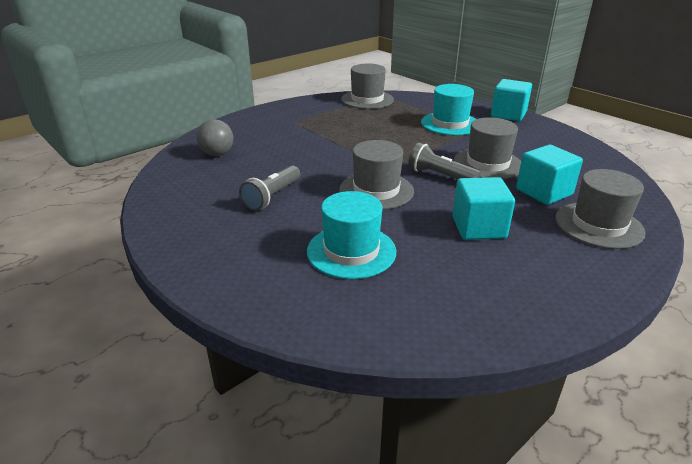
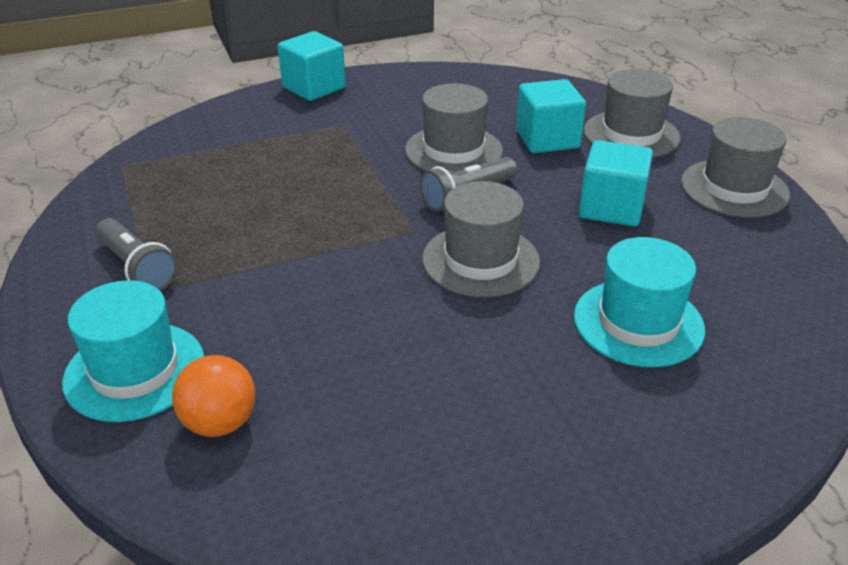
camera: 70 degrees left, 5 degrees up
(217, 154) = (220, 423): grey ball -> orange ball
(272, 197) = (447, 372): grey flashlight -> grey flashlight (137, 268)
(367, 99) = (128, 184): grey hat -> grey hat (734, 188)
(450, 124) = (305, 139): turquoise hat -> turquoise hat (135, 371)

